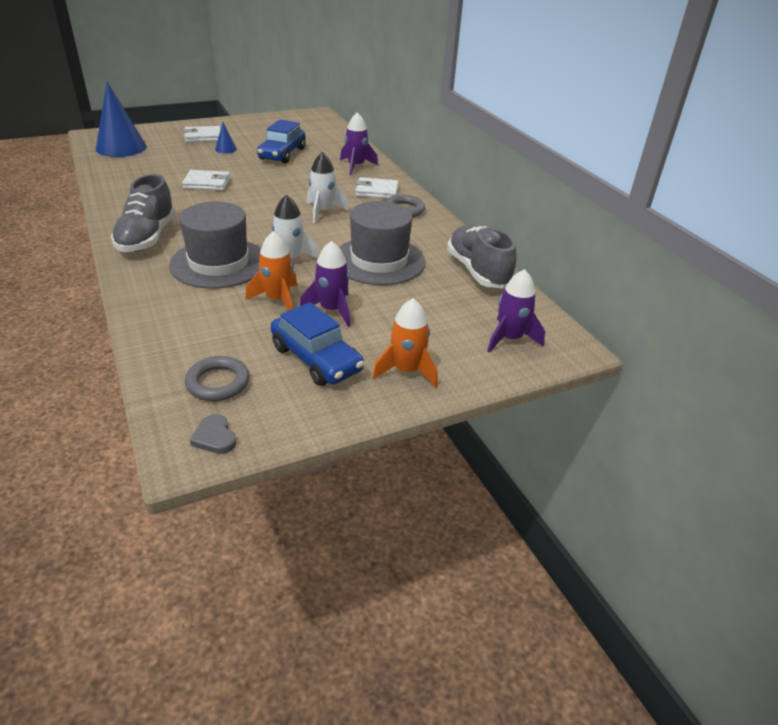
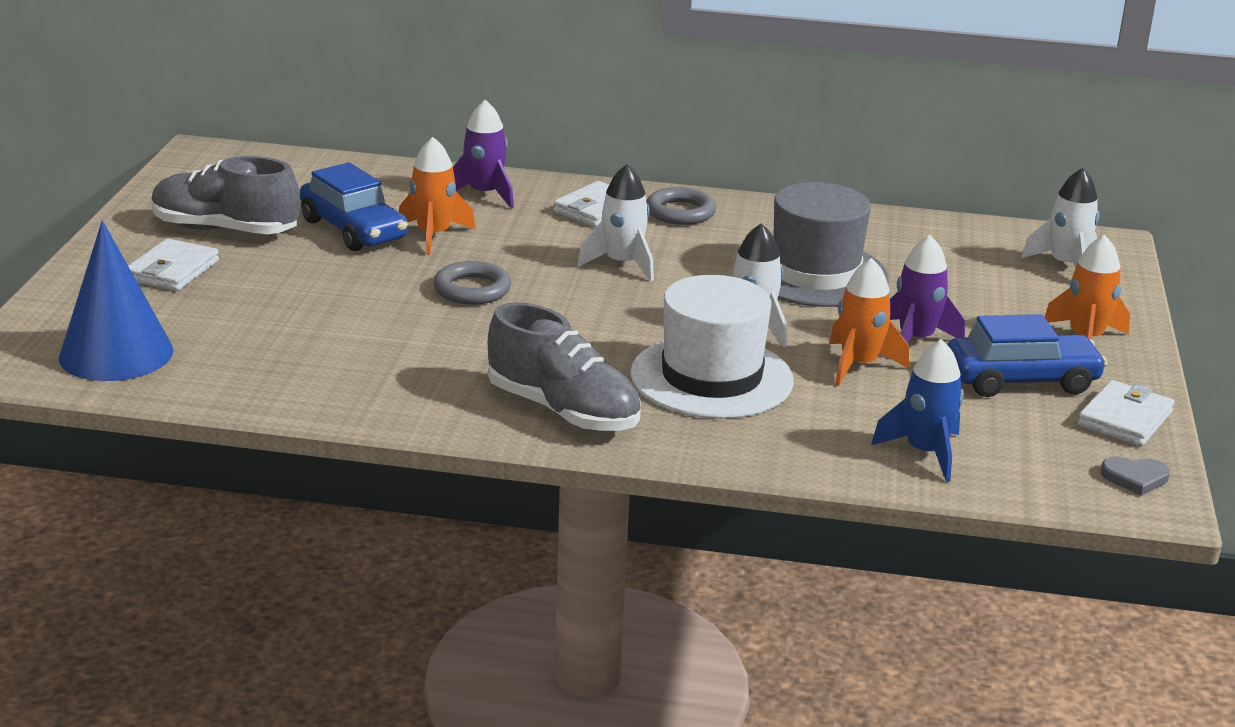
camera: 55 degrees left, 10 degrees down
(185, 346) = (925, 452): none -> blue rocket
(207, 183) = (403, 318): white wallet -> white wallet (1124, 419)
(218, 383) = (1026, 451): grey ring -> grey ring (472, 289)
(219, 263) = (711, 377): grey hat -> white hat
(225, 149) = (265, 267): blue cone -> none
(298, 168) = (433, 235): none -> orange rocket
(478, 271) = (901, 228): grey shoe -> grey shoe (225, 230)
(510, 338) = (1065, 265): purple rocket -> white rocket

